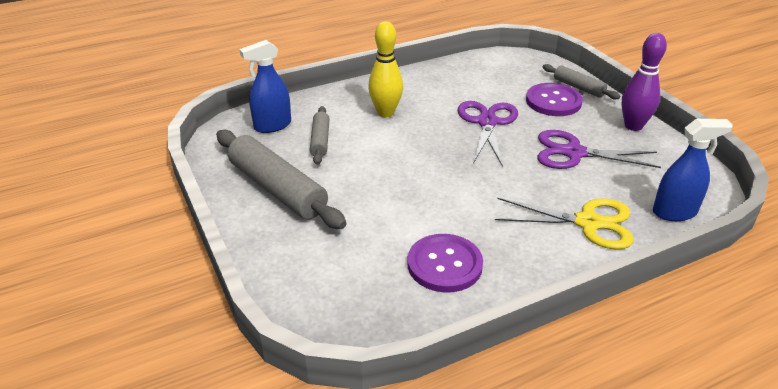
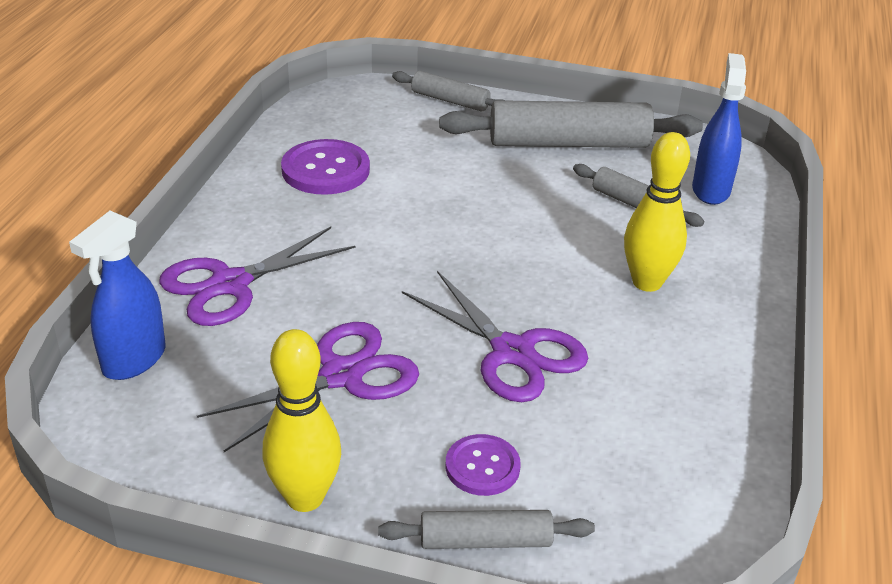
camera: 130 degrees right, 0 degrees up
(277, 268) = (450, 100): none -> grey rolling pin
(553, 101) = (482, 467): purple button -> purple button, size x0.62
(588, 223) = (230, 284): yellow scissors -> purple scissors
(633, 126) = (305, 497): purple bowling pin -> yellow bowling pin

